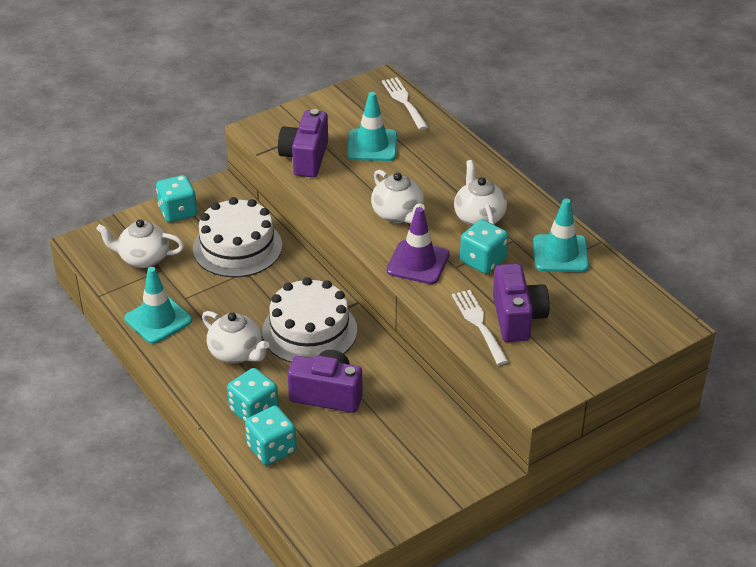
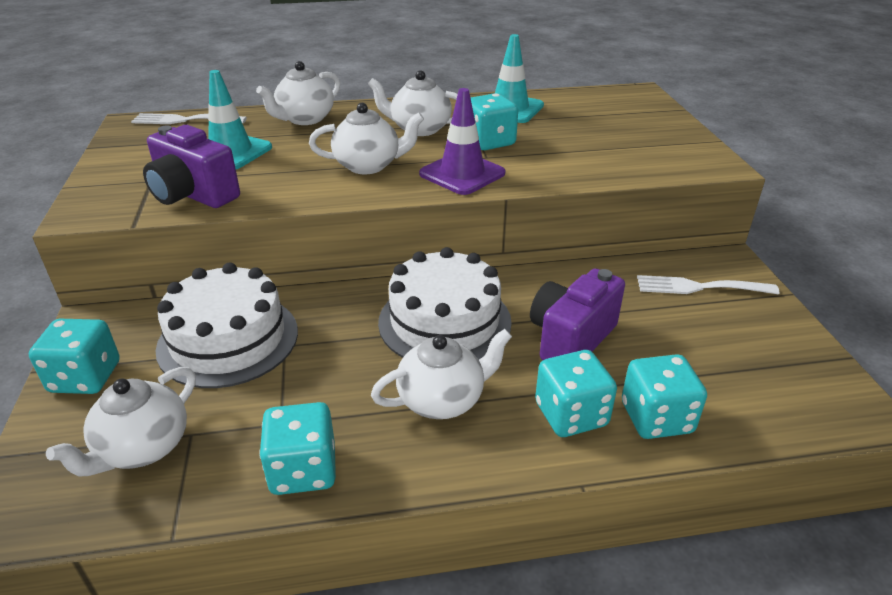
camera: 65 degrees left, 5 degrees down
(158, 320) = (303, 470): turquoise traffic cone -> turquoise dice
(451, 155) = (305, 119): none -> white teapot
(478, 324) = (588, 166): white fork -> white fork (699, 287)
(517, 318) = (591, 146): purple camera -> none

